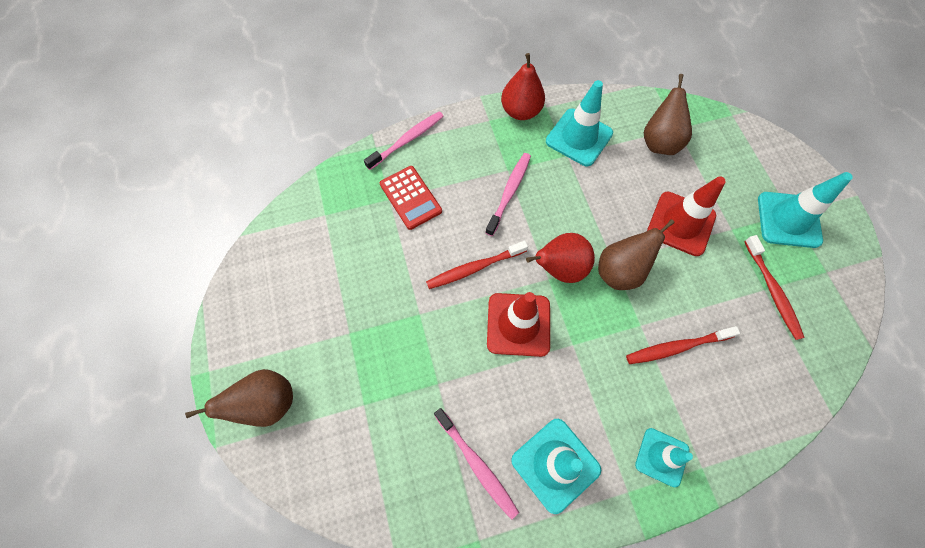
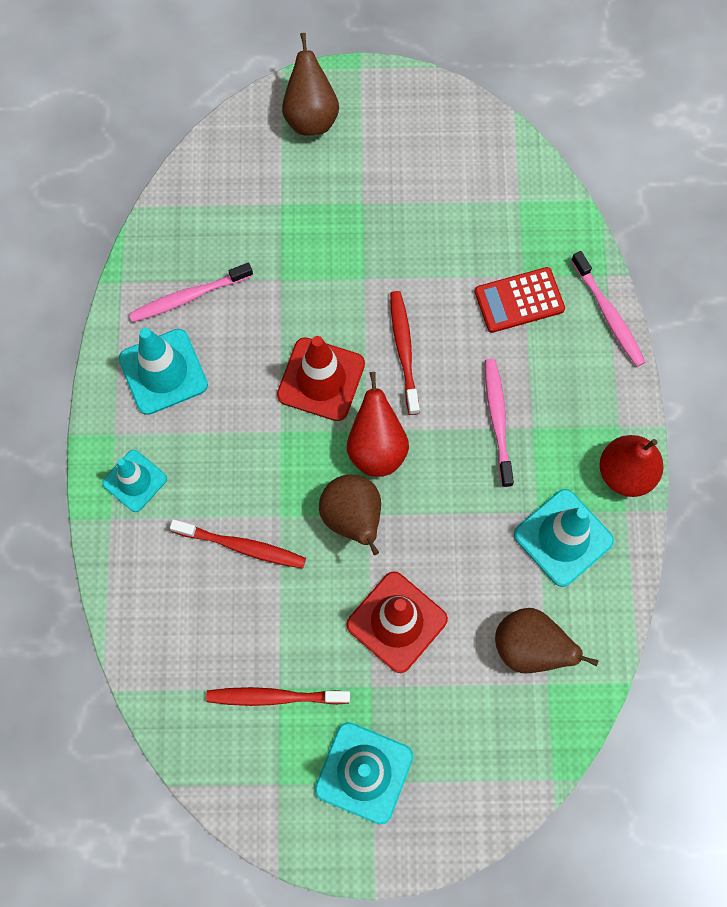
camera: 105 degrees right, 5 degrees up
(509, 192) = (497, 420): pink toothbrush -> pink toothbrush turned 135 degrees counterclockwise
(676, 347) = (242, 546): red toothbrush -> red toothbrush turned 105 degrees clockwise

